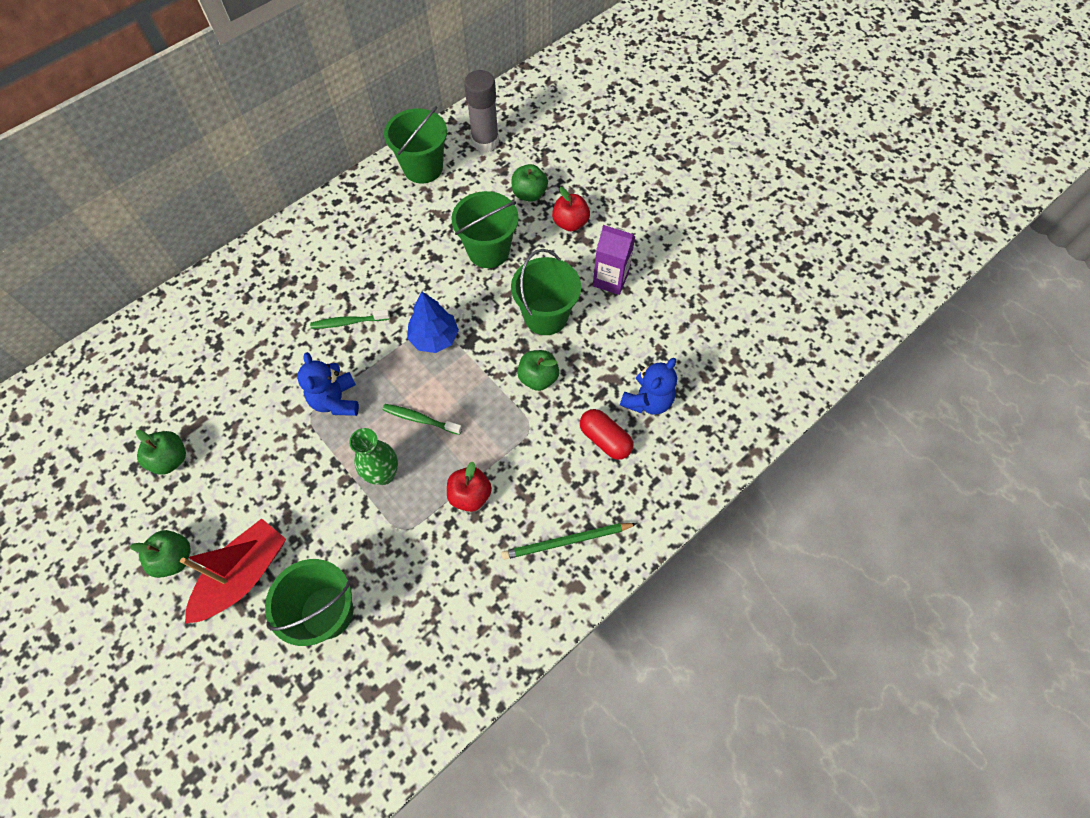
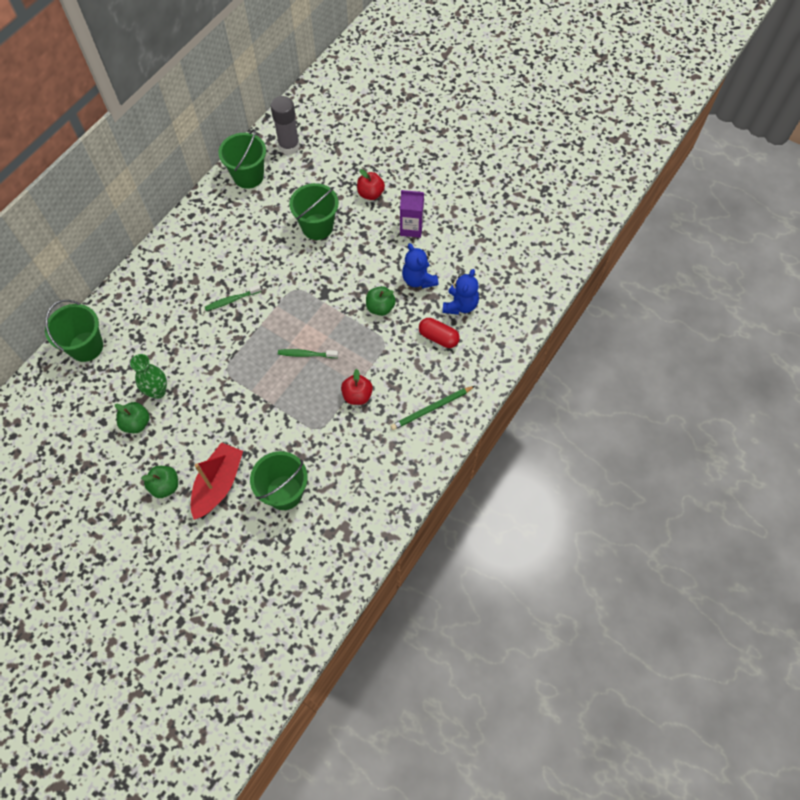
camera: 15 degrees left, 0 degrees up
(336, 400) = (241, 356): blue teddy bear -> blue teddy bear (418, 279)
(383, 474) = (293, 396): green vase -> green vase (157, 391)
(434, 338) = (298, 297): blue tree -> none
(529, 194) = (334, 179): green apple -> none
(546, 316) = (373, 264): green bucket -> green bucket (86, 346)

